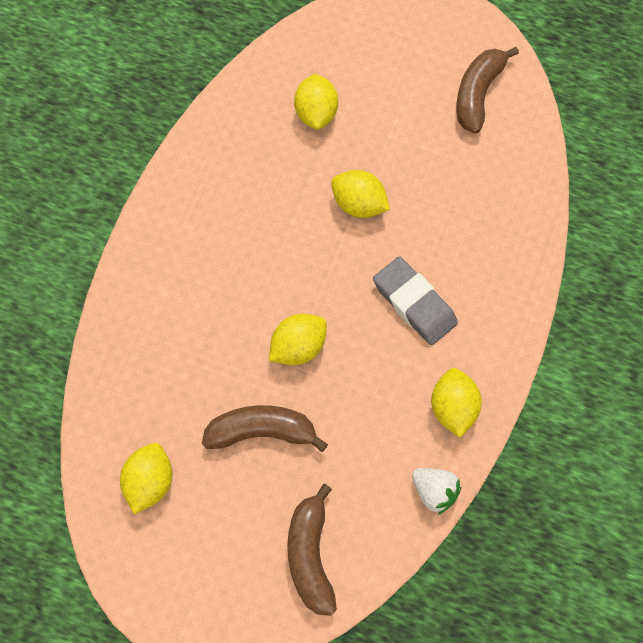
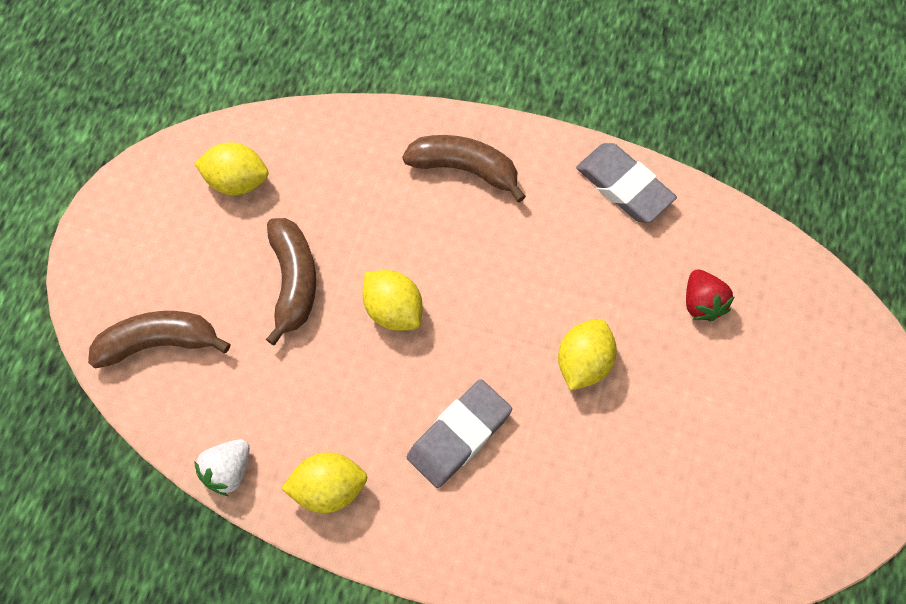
camera: 85 degrees right, 0 degrees up
(204, 154) = (624, 186): none -> grey eraser
(316, 113) = (701, 303): yellow lemon -> red strawberry
(478, 94) = (770, 503): brown banana -> brown banana (464, 169)

